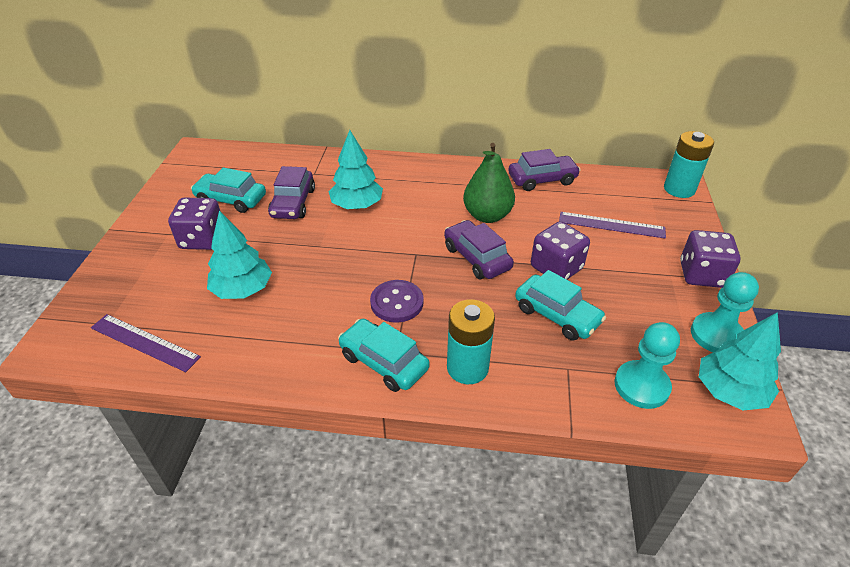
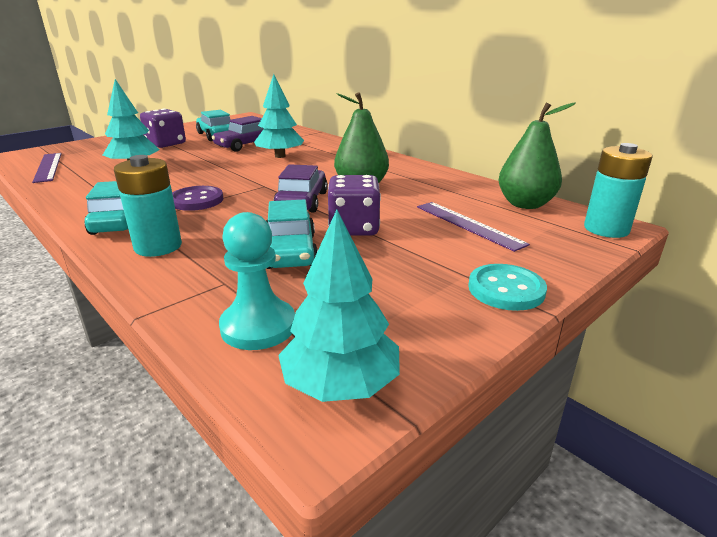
camera: 40 degrees right, 15 degrees down
(542, 179) = (455, 183): purple car -> none
(612, 184) = (525, 204): none -> green pear
(701, 275) = (506, 289): purple dice -> turquoise button
(716, 335) = (424, 336): turquoise pawn -> none

